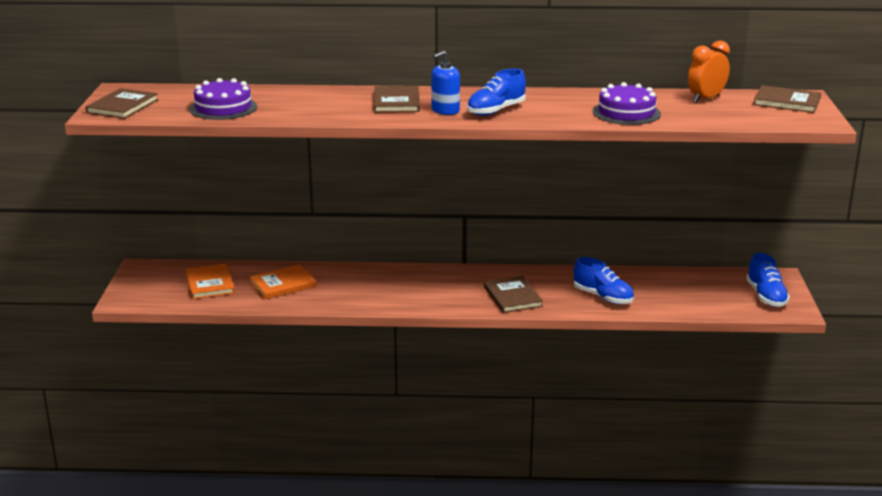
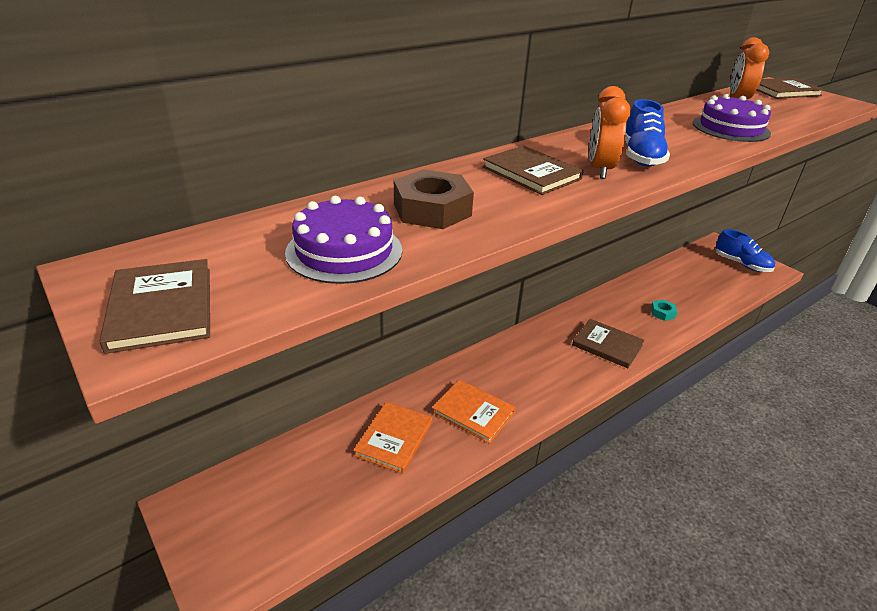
camera: 40 degrees left, 10 degrees up
(210, 284) = (309, 485): orange book -> orange book (473, 412)
(299, 104) = (432, 209): none -> brown nut
(445, 110) = (600, 170): blue soap dispenser -> orange clock
(603, 297) = (662, 313): blue shoe -> turquoise nut

